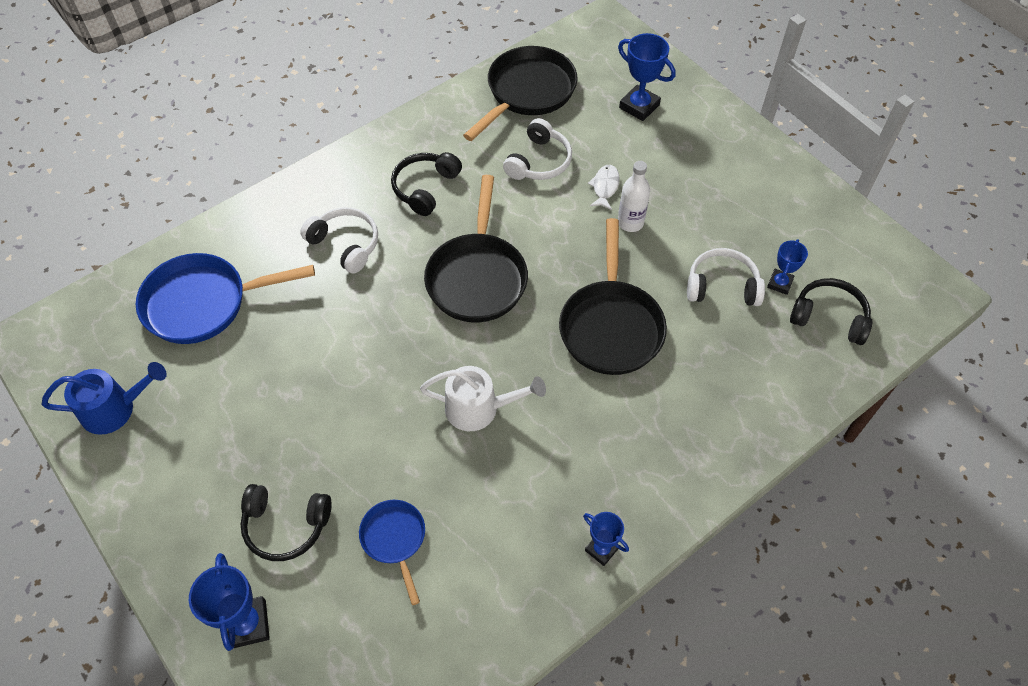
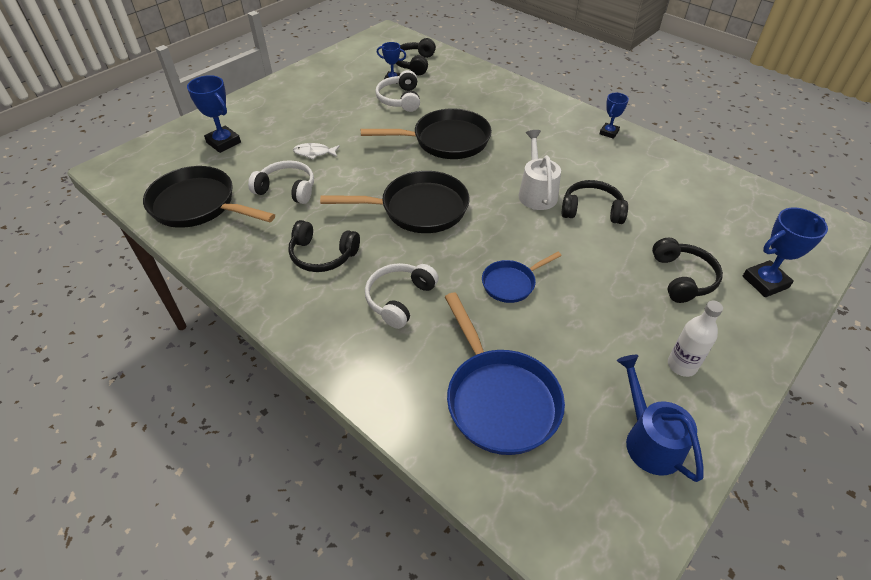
camera: 100 degrees left, 10 degrees down
(395, 539) = (656, 218): blue pan -> blue pan (511, 283)
(430, 463) = (591, 210): none -> black headphones
(630, 223) = (349, 139): white bottle -> white bottle (682, 365)
(639, 106) = (223, 142): blue trophy -> blue trophy turned 75 degrees counterclockwise

